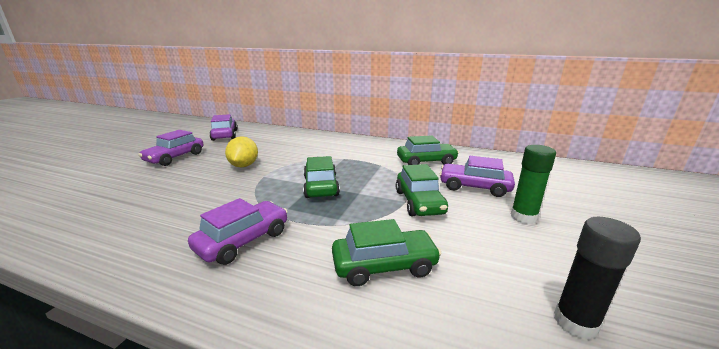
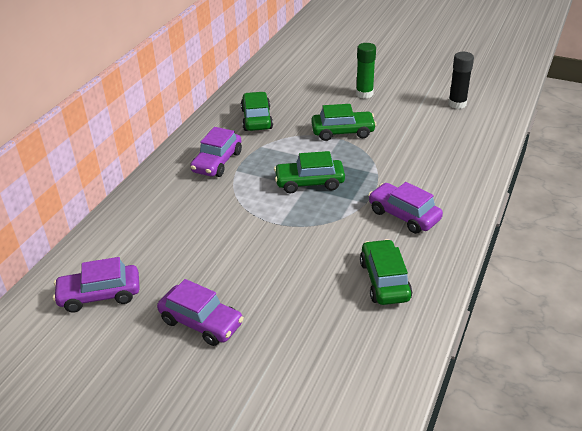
camera: 85 degrees left, 15 degrees up
(244, 166) = (246, 245): yellow lemon -> none
(384, 266) = (424, 153): green car -> green car (384, 280)
(474, 187) = (317, 103): purple car -> purple car (217, 162)

